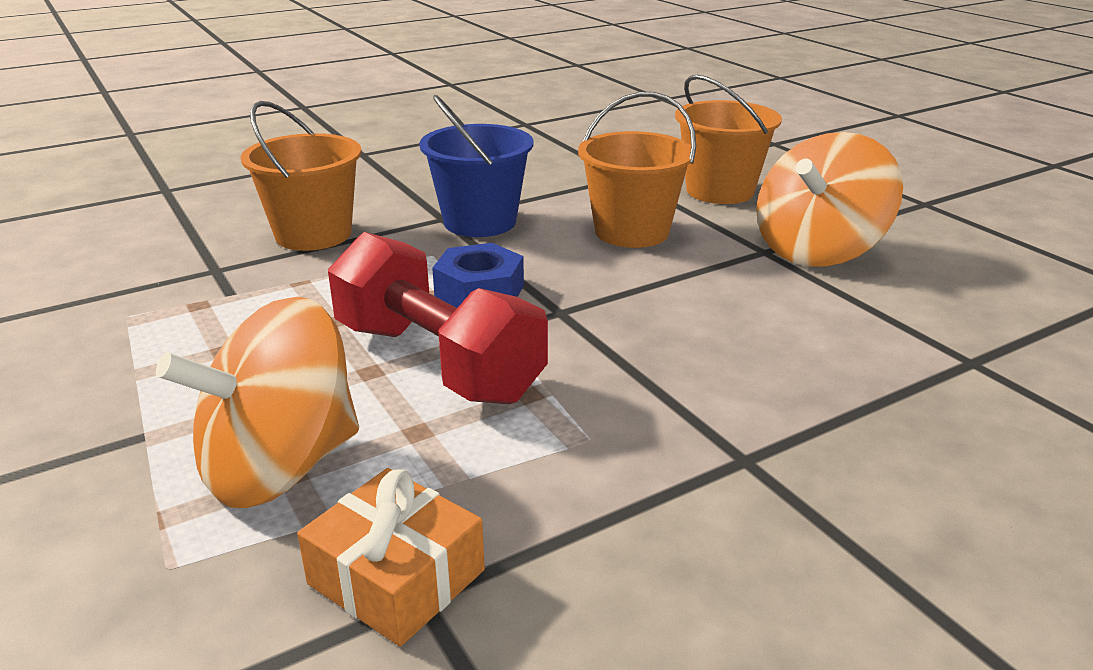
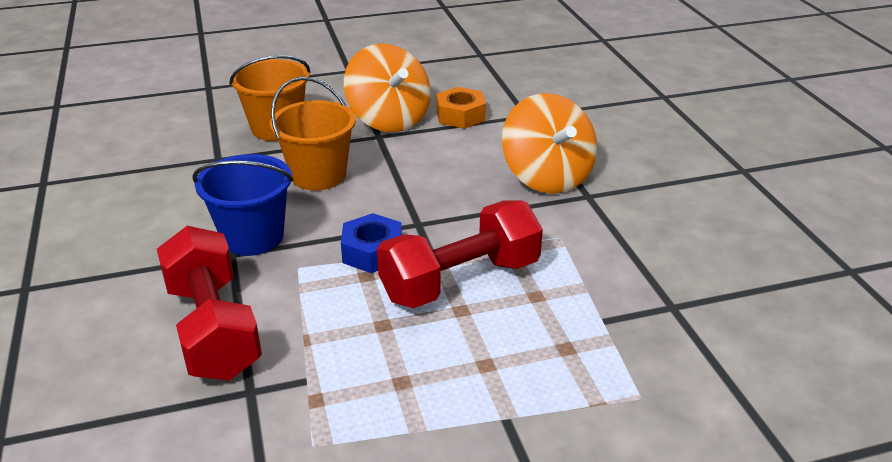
camera: 75 degrees left, 5 degrees up
(280, 466) = (557, 352): orange spinning top -> orange spinning top (547, 177)
(313, 234) = (213, 329): orange bucket -> red dumbbell
(396, 577) = (657, 313): orange gift -> none
(895, 301) = (460, 115): none -> orange nut

